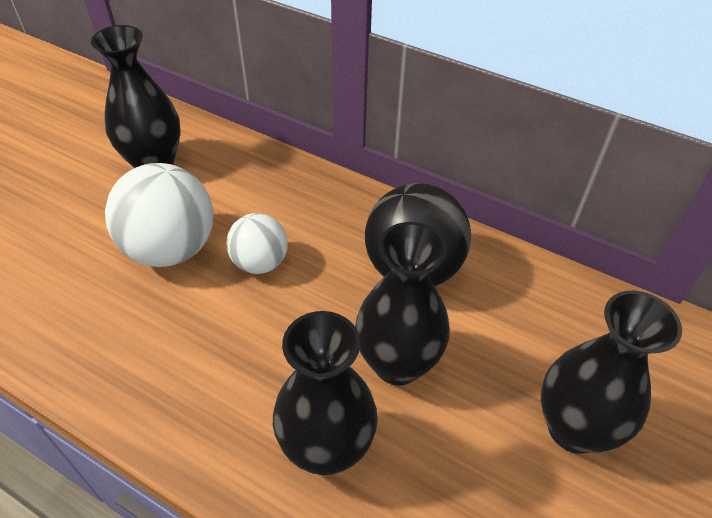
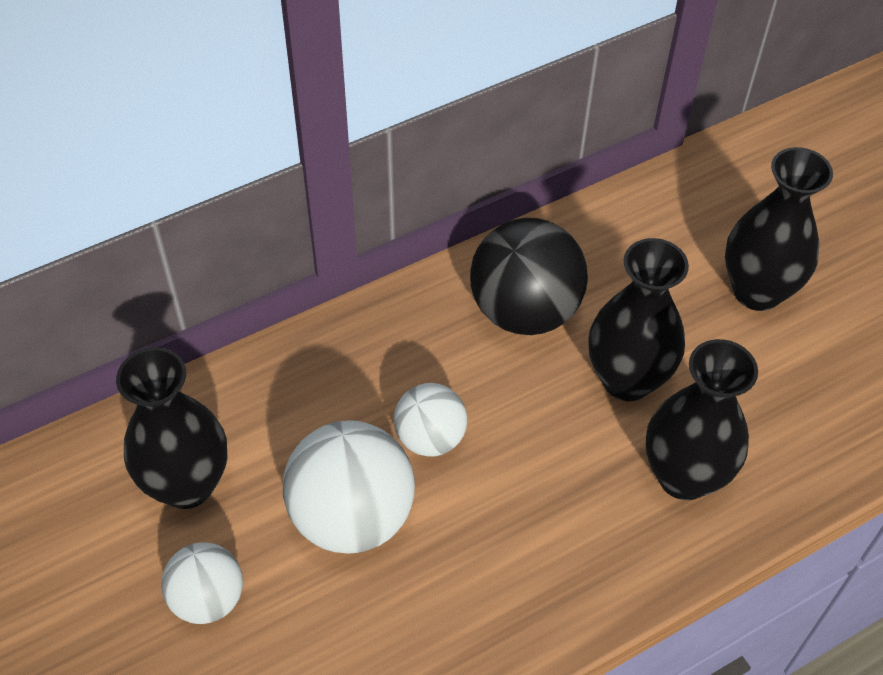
camera: 60 degrees left, 5 degrees up
(76, 207) = (208, 598): none -> white ball

